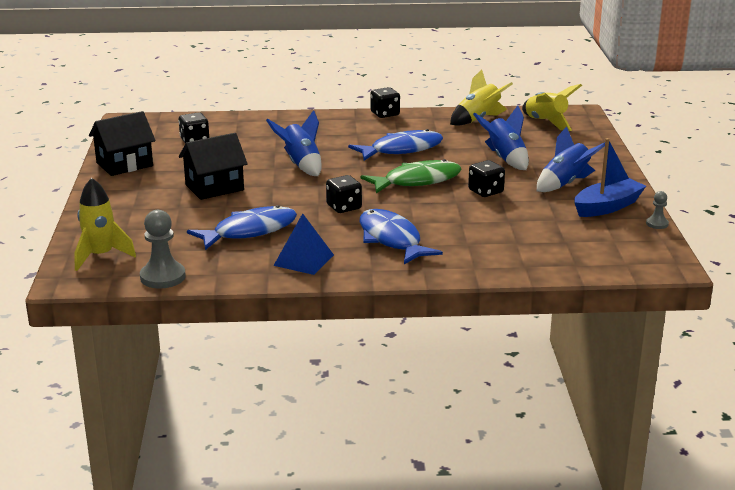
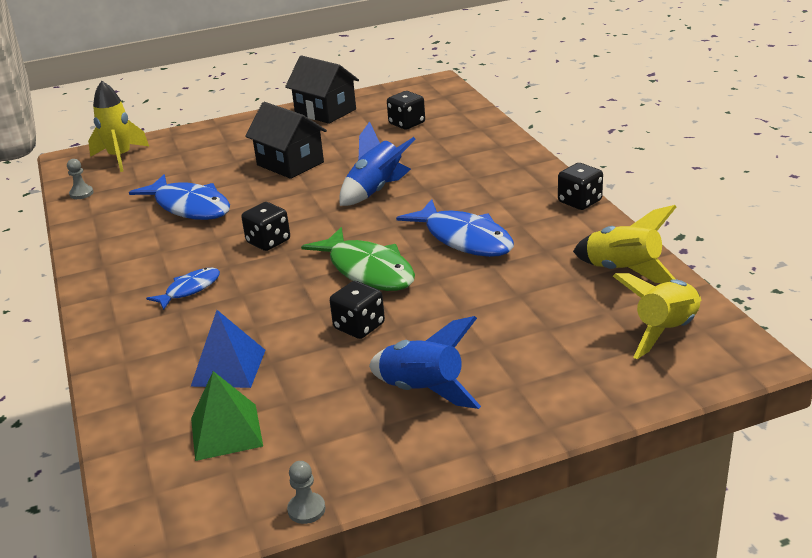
camera: 75 degrees right, 5 degrees up
(163, 277) = (81, 193): grey pawn -> grey pawn, size x0.53
(303, 260) = (127, 250): blue pyramid -> blue pyramid (228, 367)
(391, 239) = (190, 289): blue fish -> blue fish, size x0.55
(505, 158) = (486, 321): blue rocket -> none
(576, 239) = (226, 431): none -> green pyramid
(607, 207) = (352, 445): blue boat -> none

